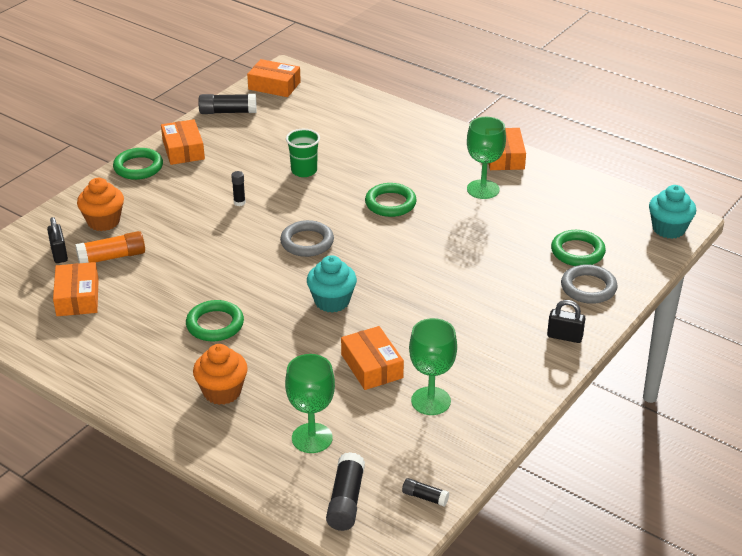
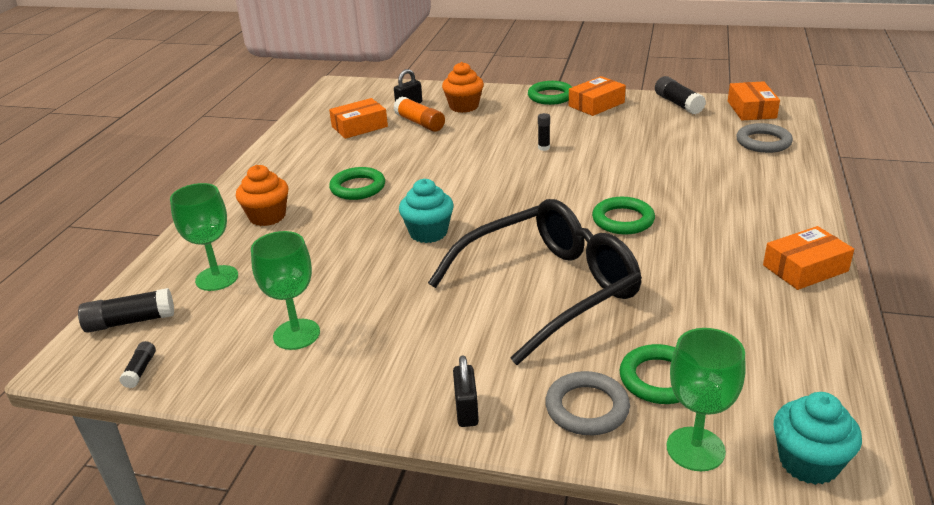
camera: 70 degrees right, 5 degrees down
(304, 171) = (627, 161): green cup -> none
(307, 242) = (512, 195): grey ring -> grey ring (763, 142)
(372, 366) = (338, 282): orange box -> none
(456, 265) = (548, 289): none -> black glasses
(483, 189) = (716, 270): green goblet -> green goblet (695, 449)

